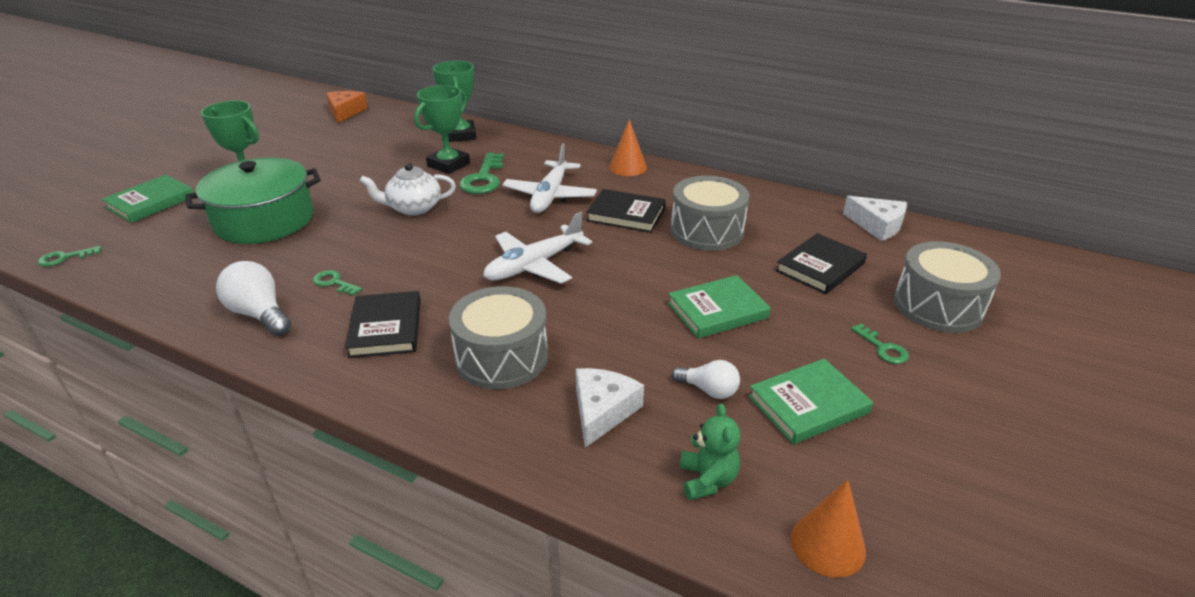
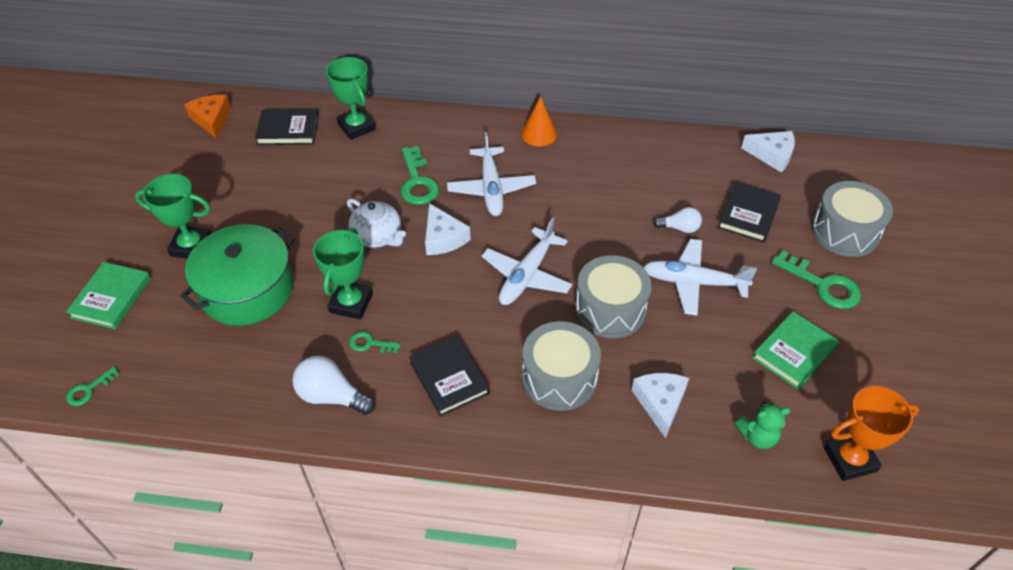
camera: 20 degrees left, 15 degrees up
(413, 208) = (378, 236): white teapot -> white teapot turned 105 degrees counterclockwise
(448, 165) = (372, 171): green trophy -> green trophy (351, 303)
(473, 221) = (443, 238): none -> white cheese
(626, 214) = (569, 195): black book -> black book (288, 130)
(707, 231) = (645, 197): grey drum -> grey drum (610, 309)
(707, 480) = (757, 436): green teddy bear -> green teddy bear turned 105 degrees clockwise
(708, 390) = (723, 361): white light bulb -> white light bulb (679, 228)
(717, 310) = (694, 282): green book -> white plane
(827, 544) = (849, 459): orange cone -> orange trophy
(883, 348) = (822, 285): green key -> green key, size x1.86

